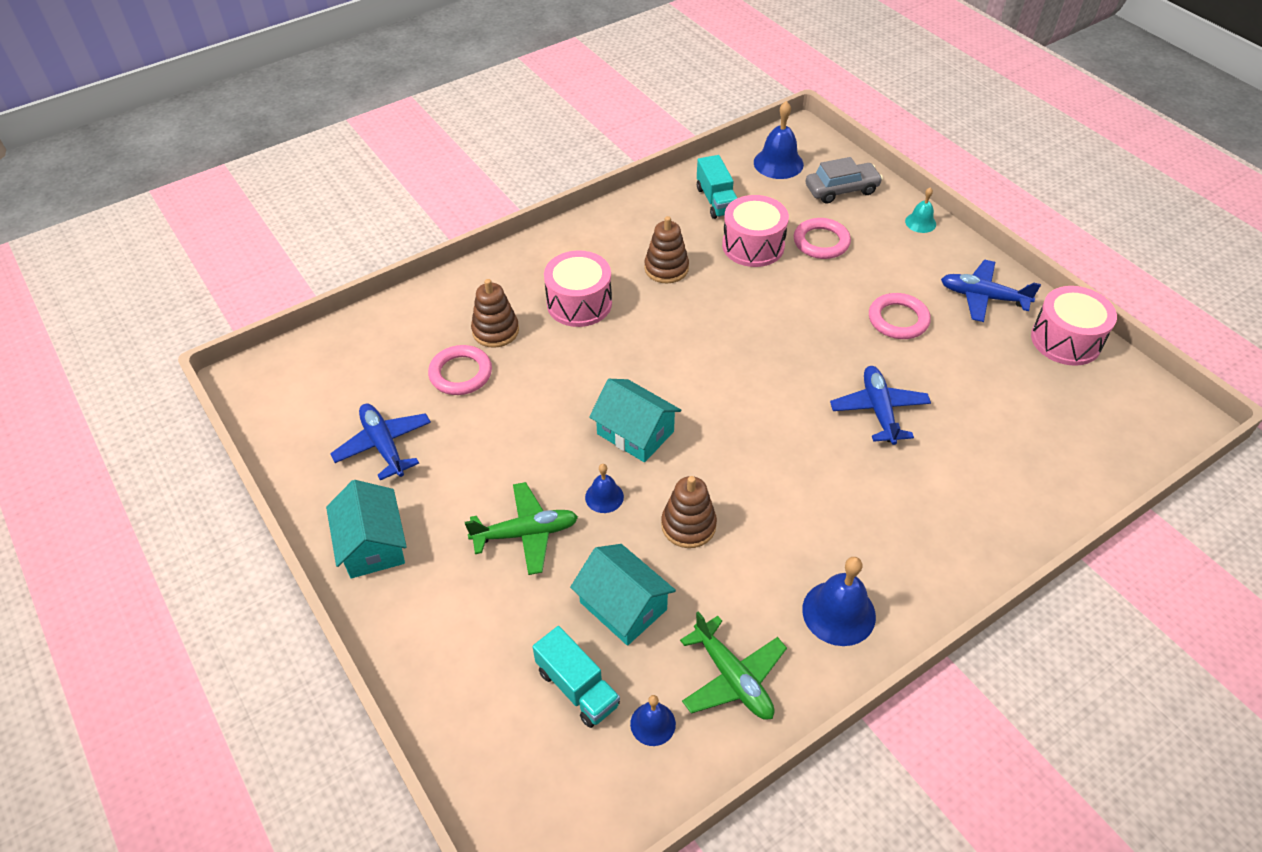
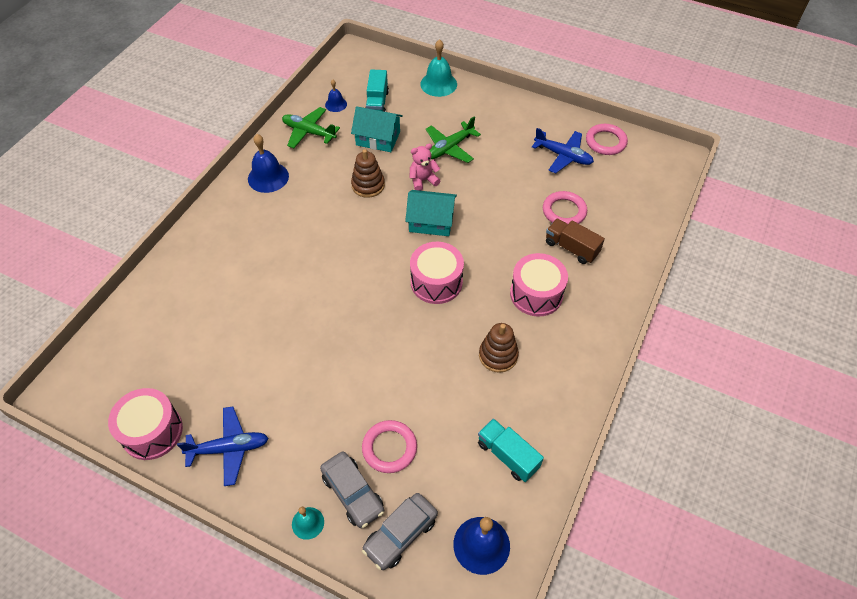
camera: 150 degrees right, 5 degrees up
(372, 544) = (519, 114): turquoise house -> none
(441, 678) = (438, 84): none -> turquoise bell
(495, 331) = (571, 248): brown stacking toy -> brown truck
(577, 688) = (377, 103): turquoise truck -> turquoise truck turned 105 degrees counterclockwise
(604, 497) = (423, 180): blue bell -> pink teddy bear
(753, 246) = (445, 414): pink drum -> pink drum (436, 282)
(871, 226) = (353, 493): none -> grey car
(878, 410) = (284, 302): blue plane -> none
(898, 320) = (294, 389): pink ring -> pink ring (605, 142)

